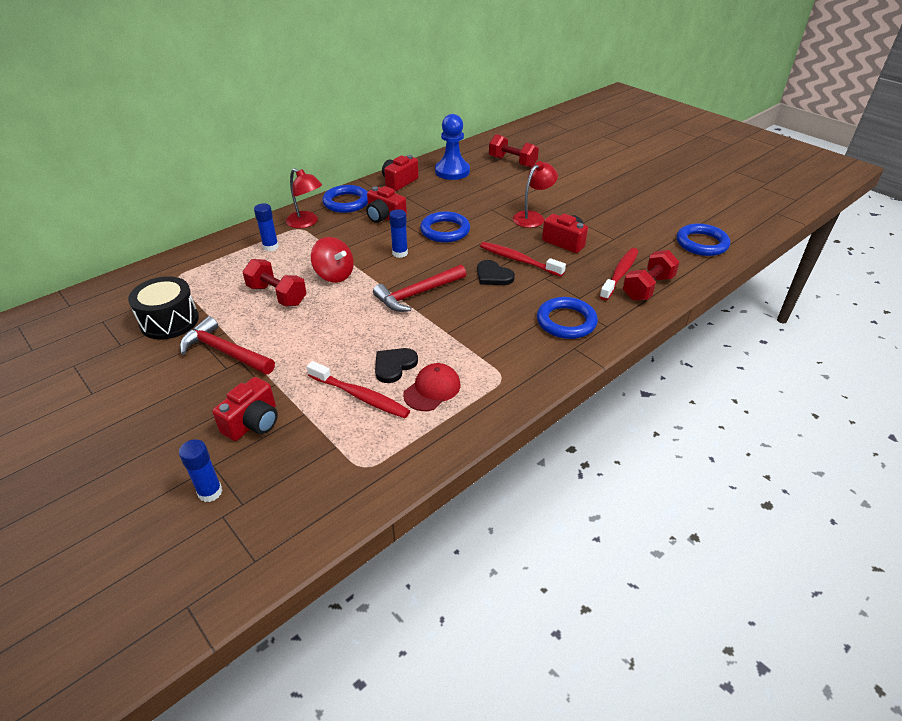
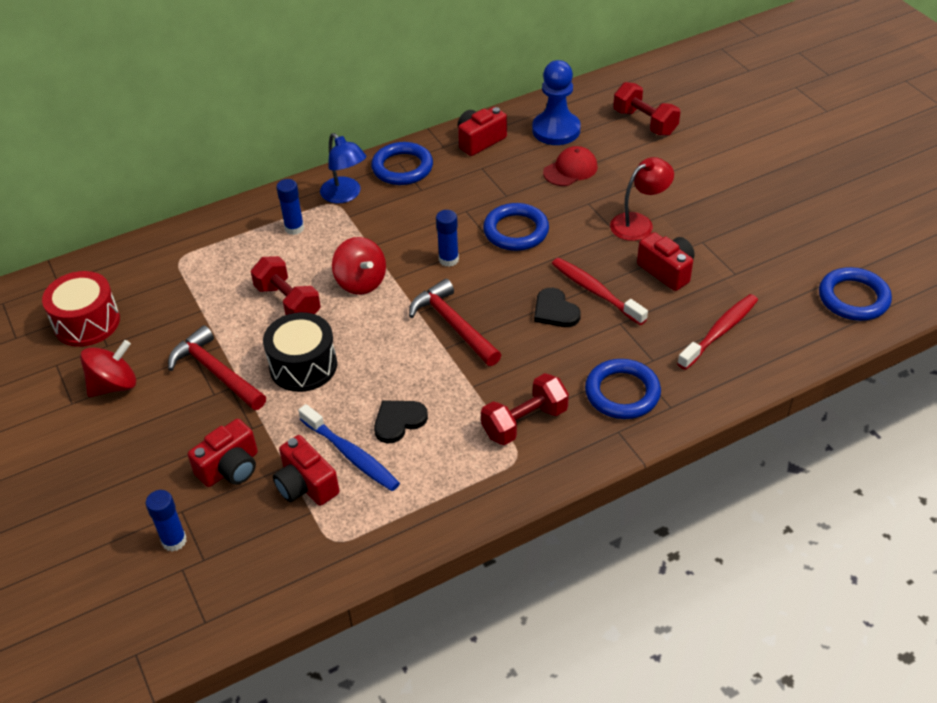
camera: 15 degrees right, 5 degrees up
(100, 330) = (87, 322): none -> red drum
(131, 373) = (114, 385): none -> red spinning top
(169, 321) = (162, 321): black drum -> black drum (303, 366)
(306, 223) = (345, 195): red lamp -> blue lamp
(360, 396) = (351, 455): red toothbrush -> blue toothbrush
(385, 217) = (445, 198): red camera -> red camera (306, 485)
(417, 294) = (453, 325): red hammer -> red hammer turned 75 degrees clockwise
(432, 389) = (433, 460): red cap -> red cap (570, 169)
(647, 288) = (747, 358): red dumbbell -> red dumbbell (524, 422)

